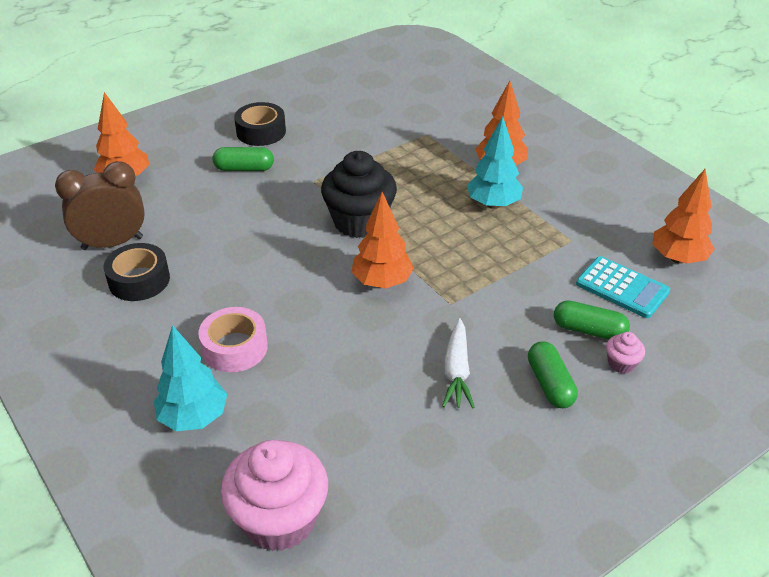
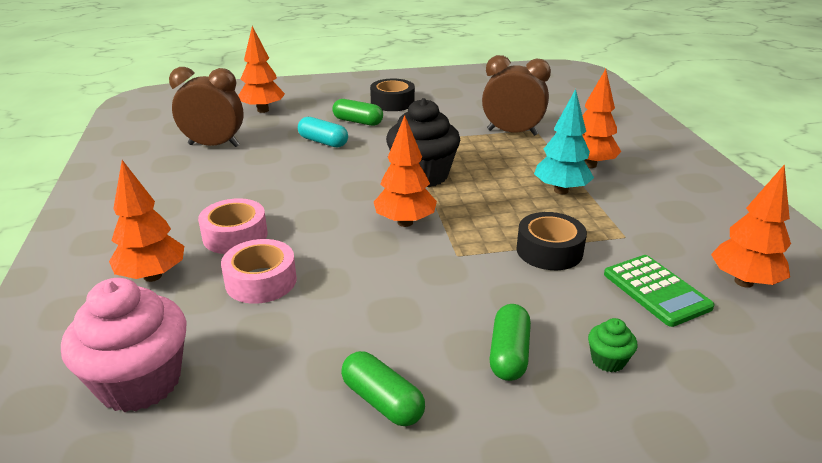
camera: 25 degrees right, 10 degrees down
(139, 280) = (209, 172): black tape -> black tape (549, 251)
(194, 417) = (153, 276): turquoise tree -> orange tree
(229, 206) = (323, 142): none -> turquoise capsule
(301, 387) = (261, 281): none -> pink tape
(407, 143) = (512, 132): none -> brown clock
(457, 370) = (418, 311): white carrot -> none
(589, 330) = (590, 318): green capsule -> green capsule (382, 401)
(621, 364) = (608, 360): pink cupcake -> green cupcake
(622, 288) = (656, 291): turquoise calculator -> green calculator

